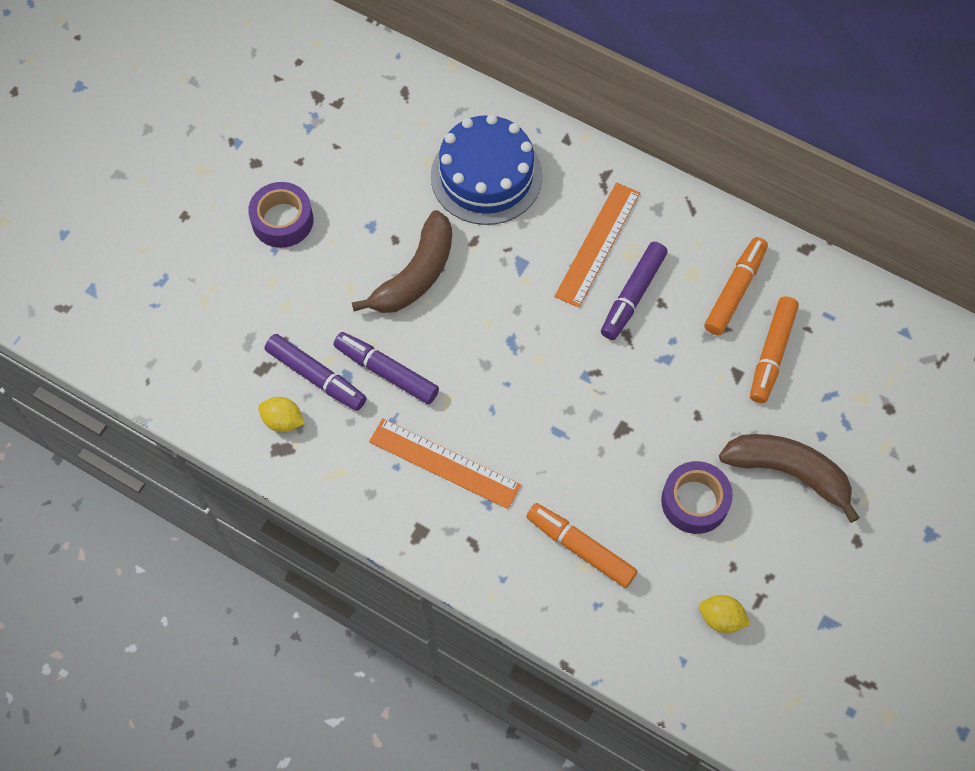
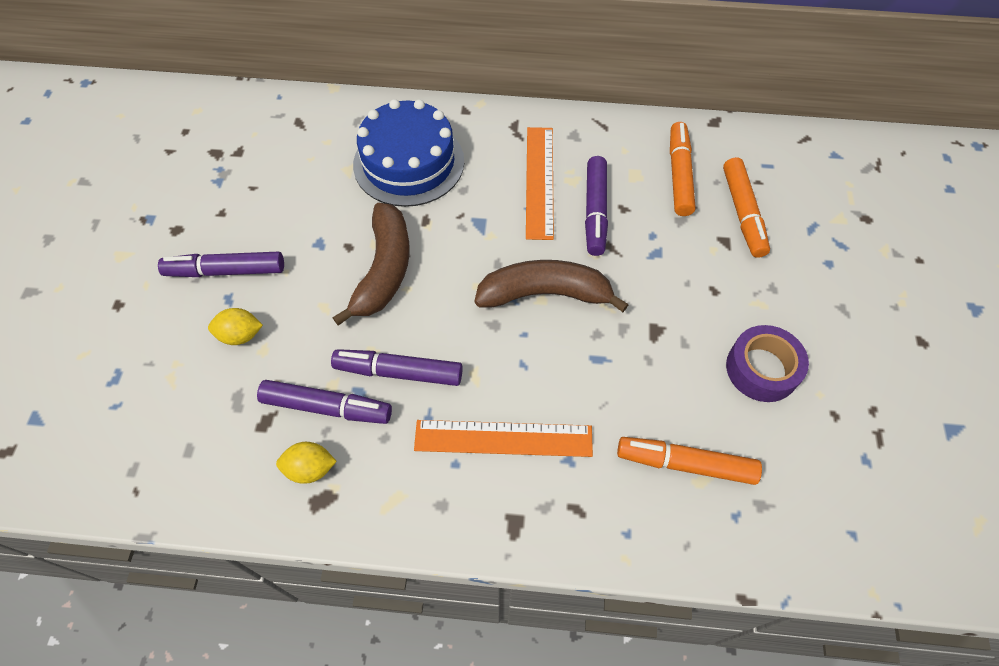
camera: 25 degrees left, 5 degrees down
(282, 220) = (226, 271): purple tape -> purple marker
(721, 618) = (859, 472): yellow lemon -> yellow lemon (240, 335)
(788, 472) = (824, 307): brown banana -> brown banana (545, 294)

